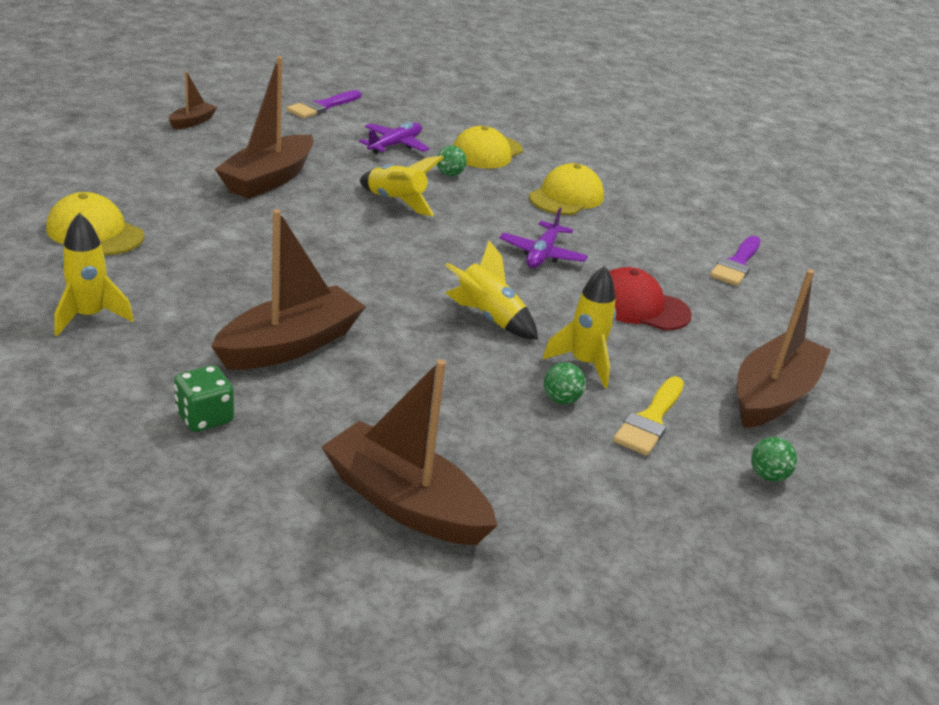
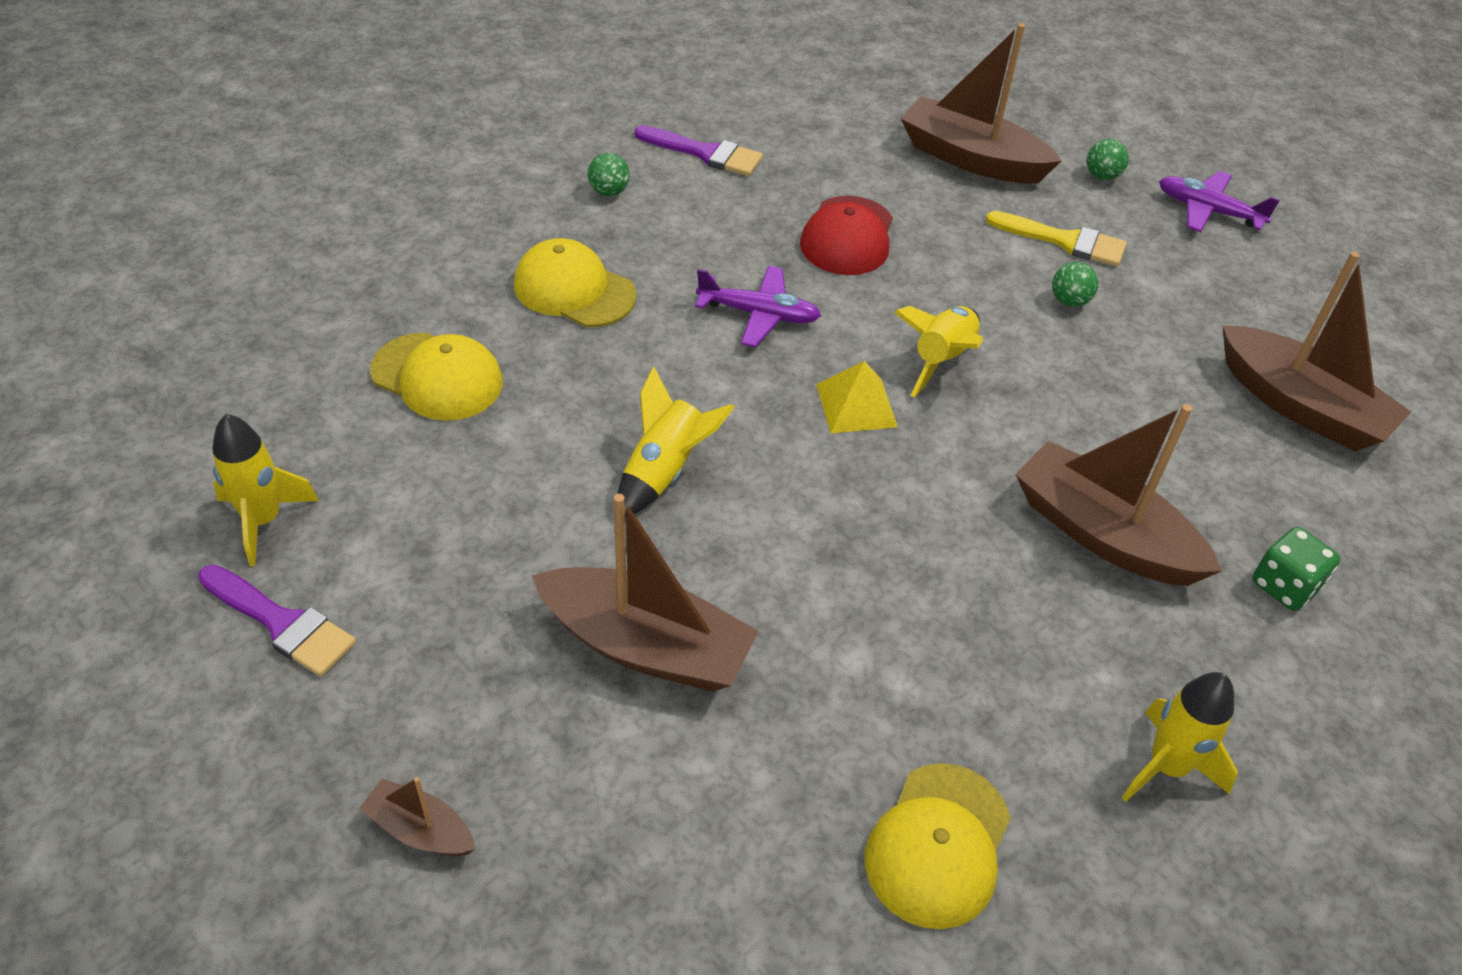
camera: 95 degrees left, 15 degrees up
(395, 145) = (444, 493): purple plane -> purple plane (1208, 210)
(405, 502) = (1300, 406): brown boat -> brown boat turned 75 degrees counterclockwise
(443, 273) = (856, 405): none -> yellow pyramid
(449, 174) = (541, 417): green ball -> green ball (609, 192)
(583, 363) = (992, 283): yellow rocket -> yellow rocket (263, 520)

